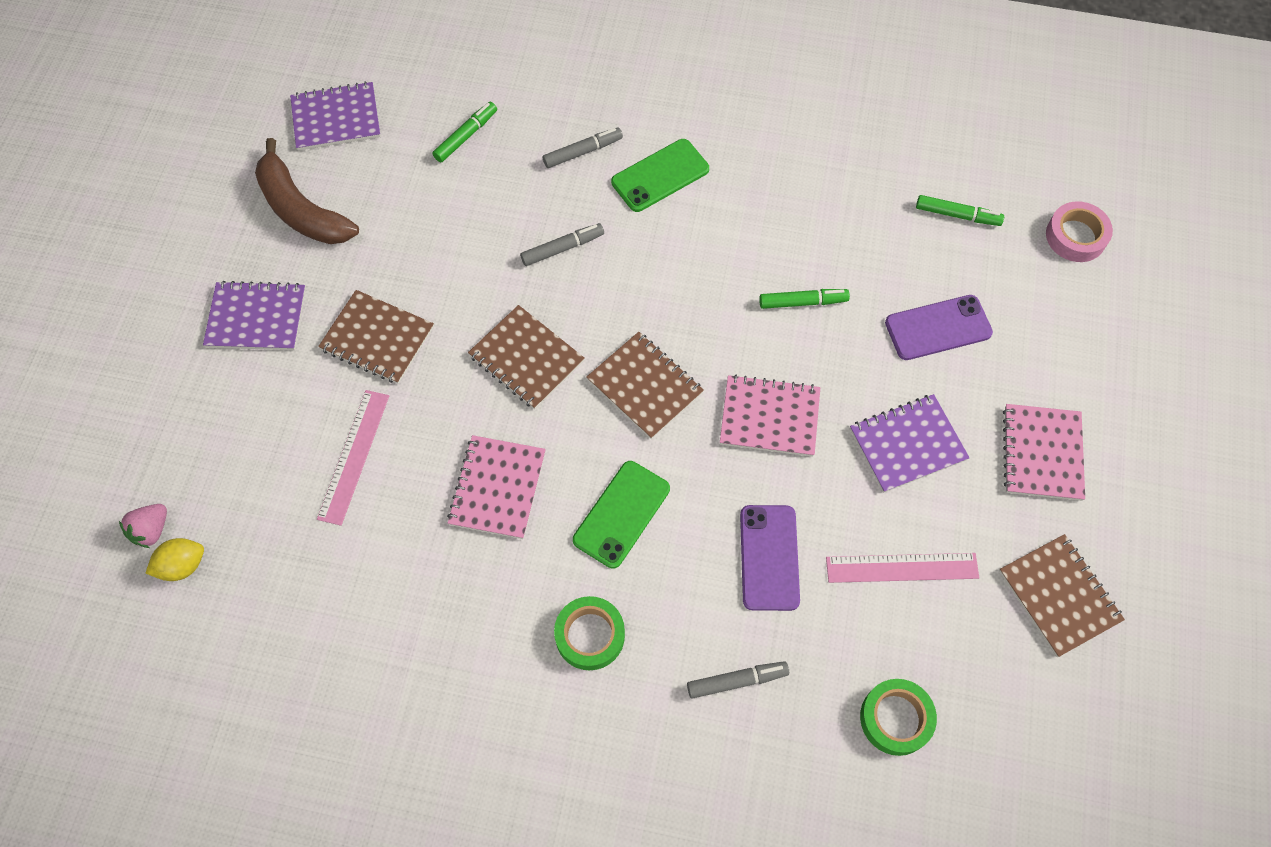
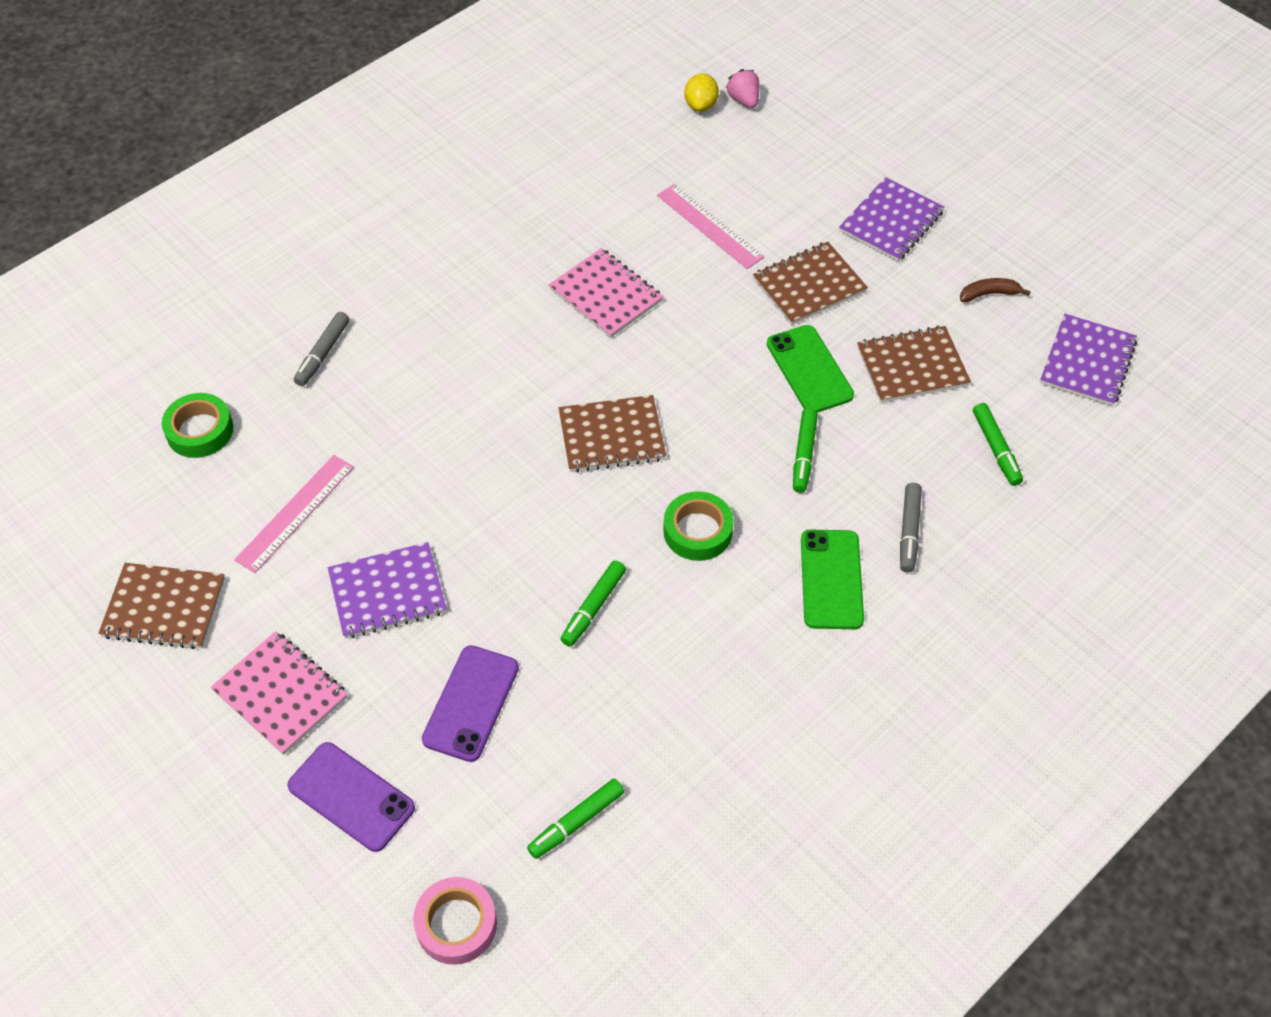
camera: 125 degrees right, 10 degrees down
(302, 210) = (989, 294): brown banana -> brown banana, size x0.45
(526, 359) = (708, 370): brown notebook -> brown notebook (912, 366)
(562, 248) = (804, 454): grey marker -> green marker
(590, 635) = (440, 289): green tape -> green tape (698, 531)
(621, 514) = (514, 358): green phone -> green phone (809, 369)
(769, 417) = (505, 507): pink notebook -> none
(769, 557) = (390, 430): purple phone -> purple phone (351, 797)
(907, 444) = (387, 592): purple notebook -> purple notebook turned 60 degrees clockwise

